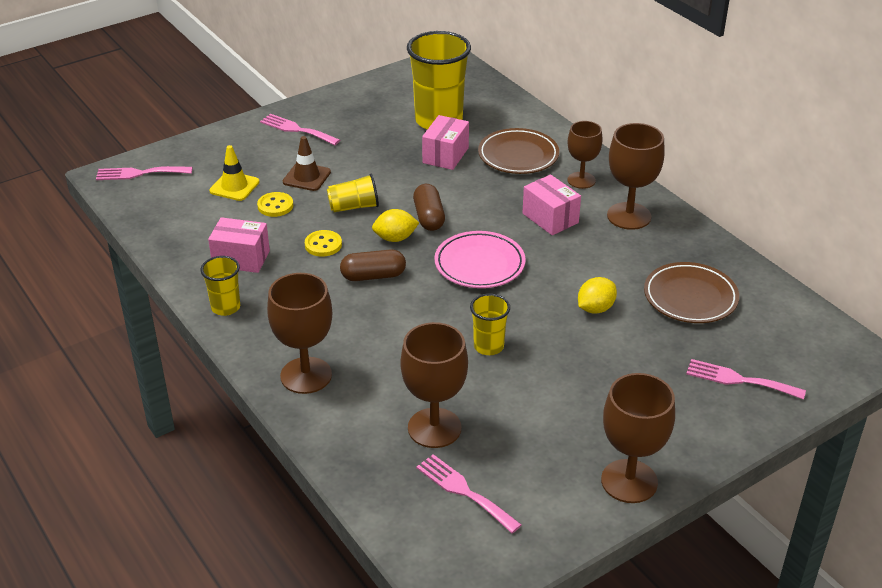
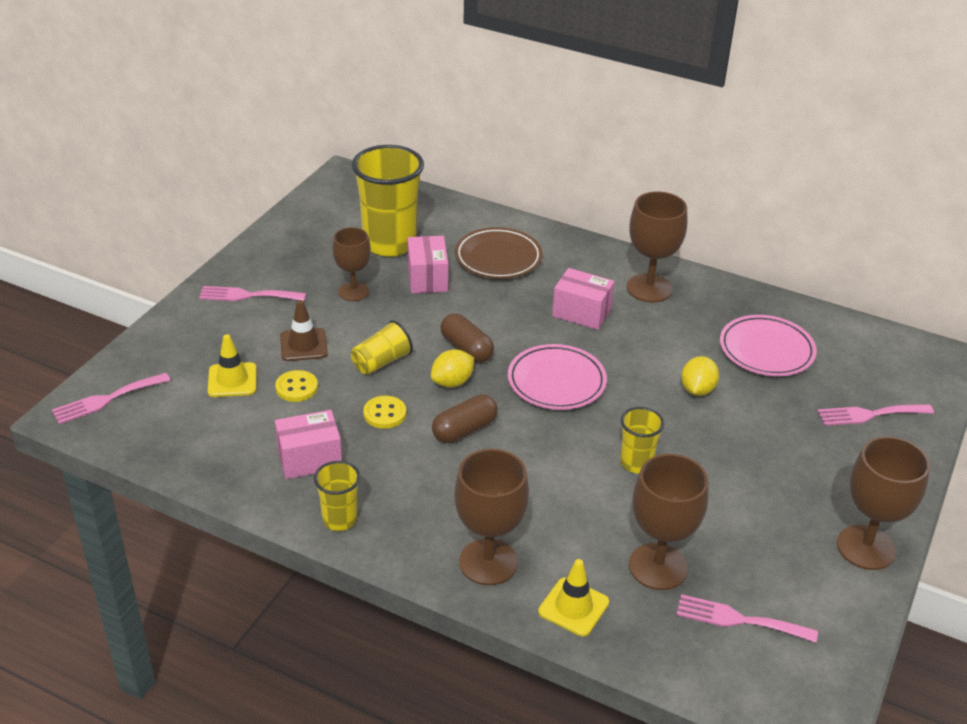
camera: 30 degrees left, 0 degrees up
(341, 431) = (573, 607): none -> yellow traffic cone
(581, 180) = (577, 265): brown goblet -> brown goblet (353, 291)
(690, 297) = (766, 350): brown plate -> pink plate

